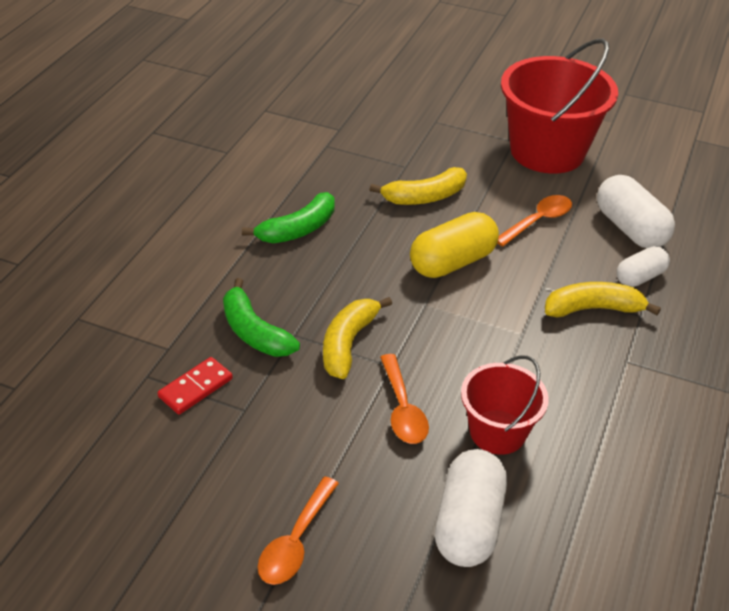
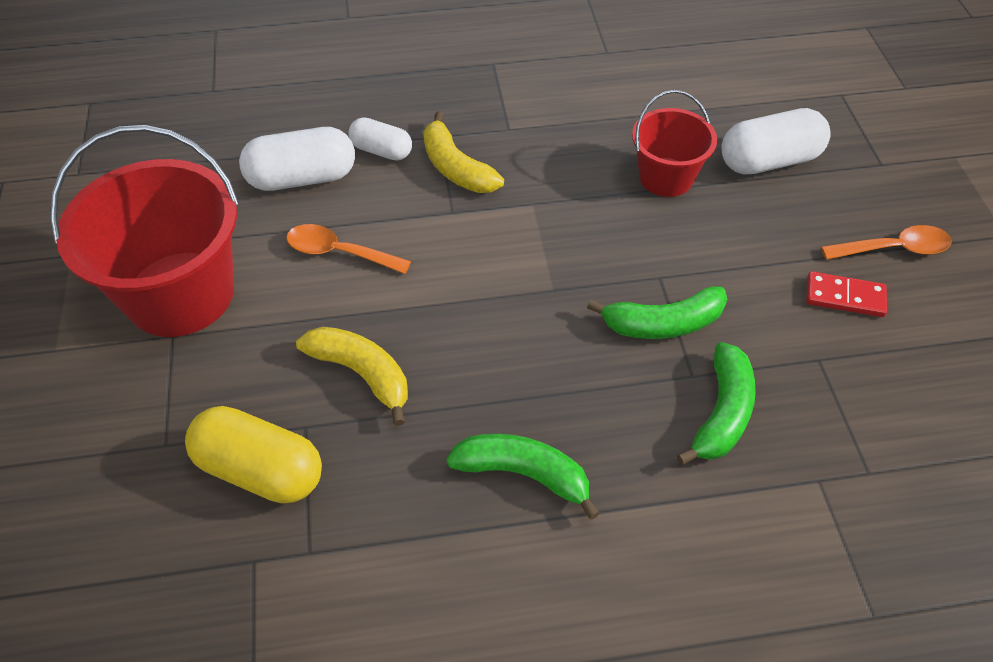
camera: 120 degrees left, 10 degrees up
(195, 388) = (837, 416): red domino -> red domino (844, 297)
(348, 343) = (663, 324): yellow banana -> green banana
(402, 409) = (702, 246): orange spoon -> none
(452, 262) = (468, 295): yellow capsule -> yellow capsule (260, 470)
(630, 228) = (302, 178): white capsule -> white capsule turned 45 degrees clockwise

